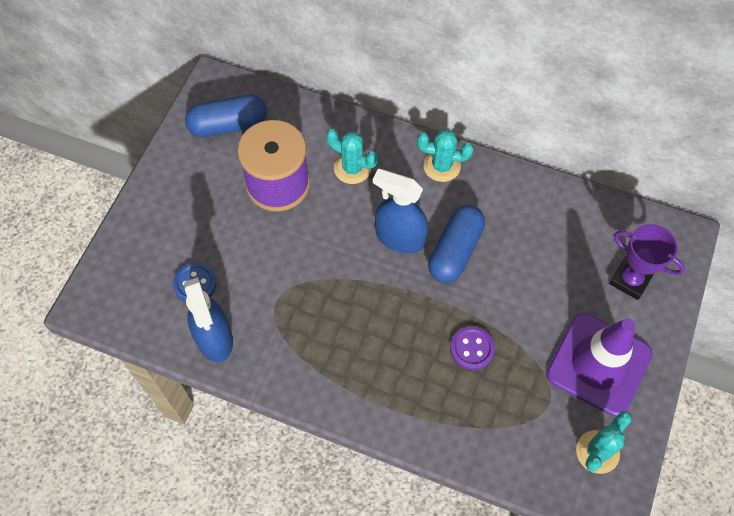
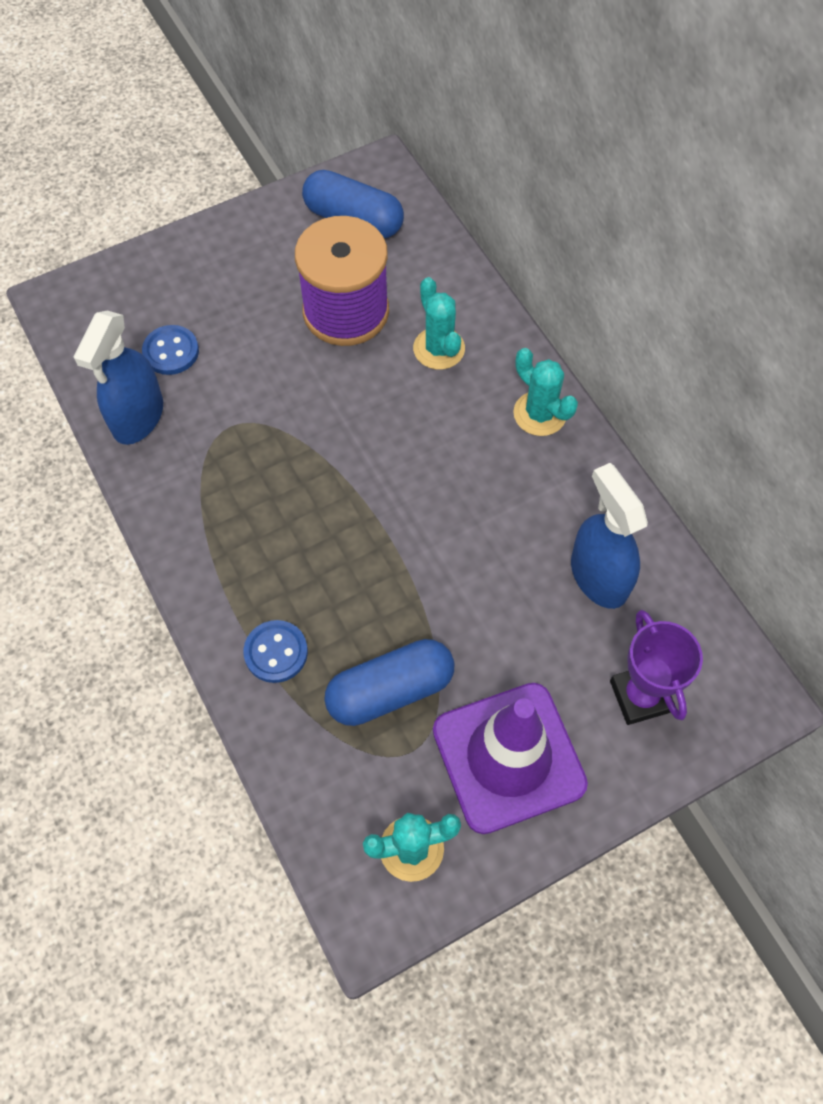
camera: 40 degrees right, 0 degrees up
(399, 237) = (419, 455): blue spray bottle -> blue spray bottle (598, 576)
(429, 409) = (276, 652): none -> blue button
(455, 251) = (465, 513): blue capsule -> blue capsule (390, 690)
(472, 348) = (382, 627): purple button -> none

